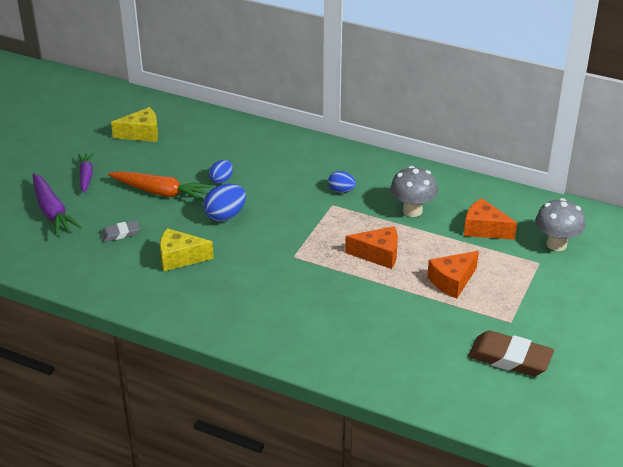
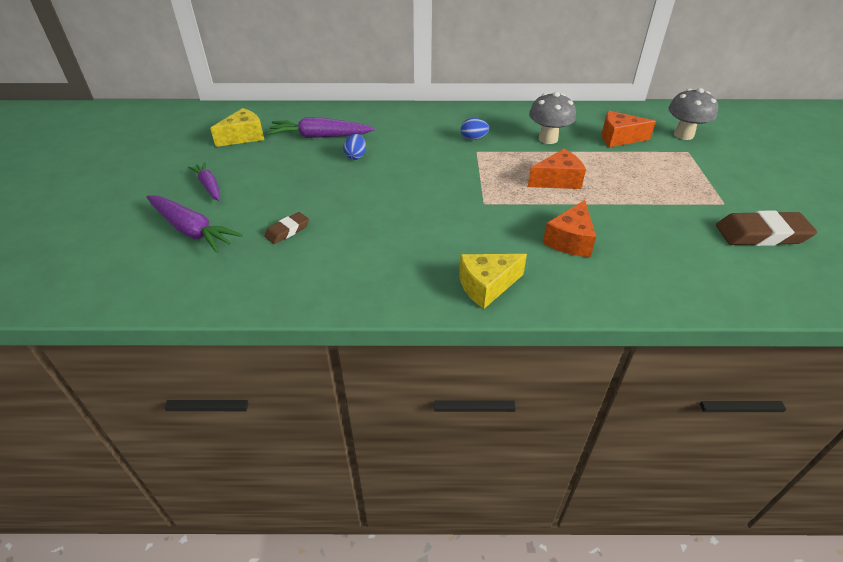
camera: 25 degrees left, 5 degrees up
(120, 233) = (287, 231): grey eraser -> brown eraser
(160, 192) = (302, 181): orange carrot -> none
(180, 258) = (372, 236): yellow cheese -> yellow cheese (487, 286)
(205, 151) = (320, 136): none -> purple carrot
(225, 216) = (386, 185): blue egg -> none
(452, 281) = (641, 184): orange cheese -> orange cheese (570, 240)

